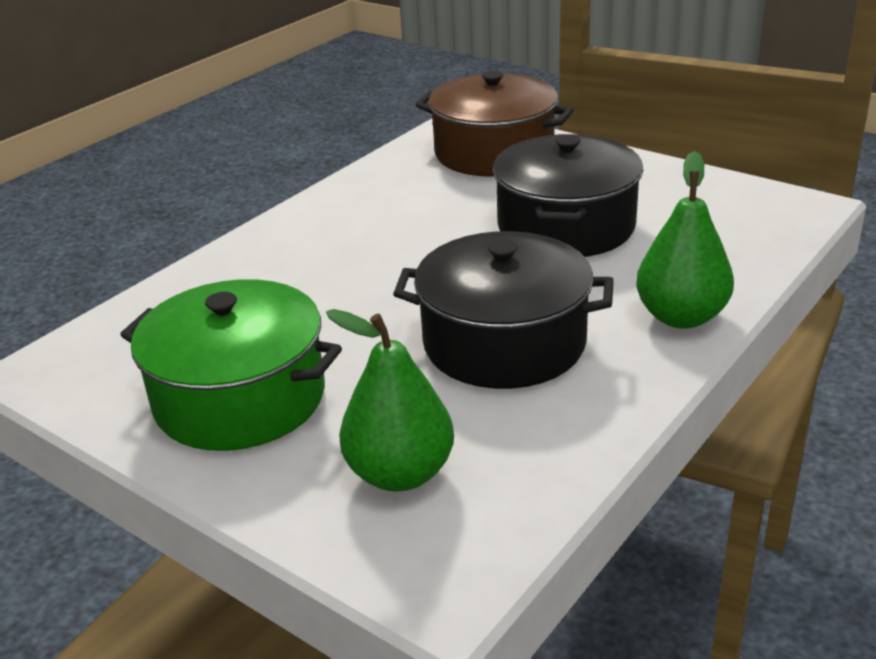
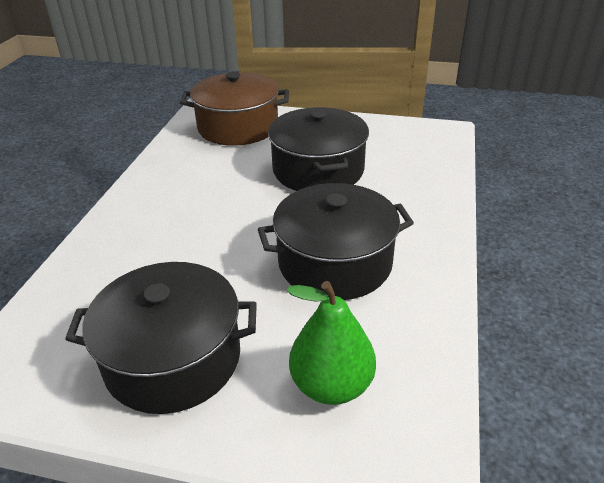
camera: 25 degrees left, 5 degrees up
(240, 398) = (173, 358): green pot -> black pot
(681, 317) = (429, 217): green pear -> none

